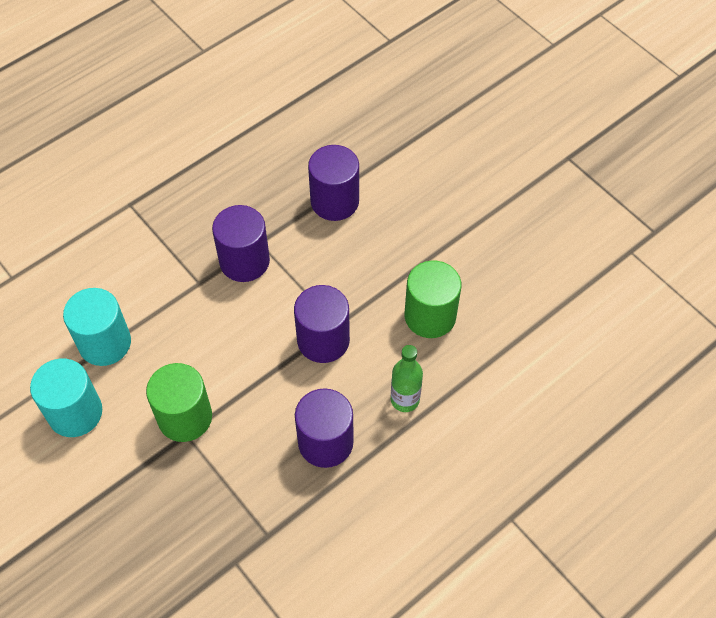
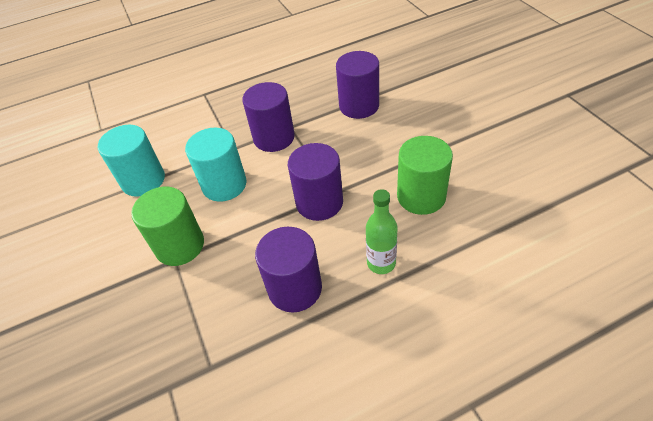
camera: 20 degrees right, 10 degrees down
(75, 413) = (96, 228): turquoise cylinder -> turquoise cylinder (224, 185)

